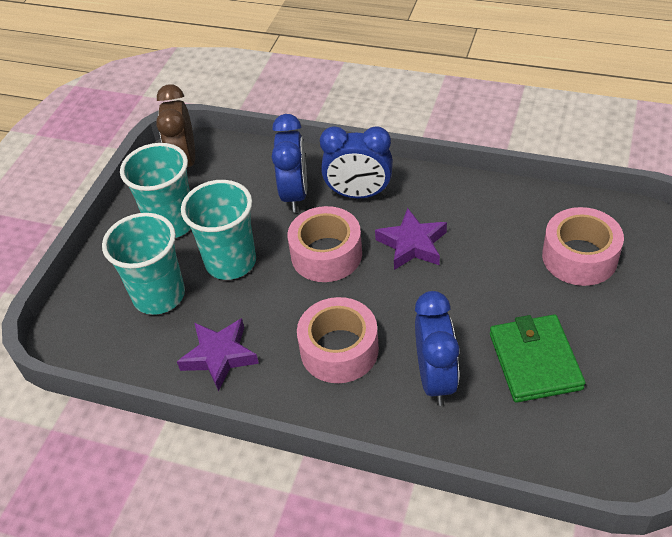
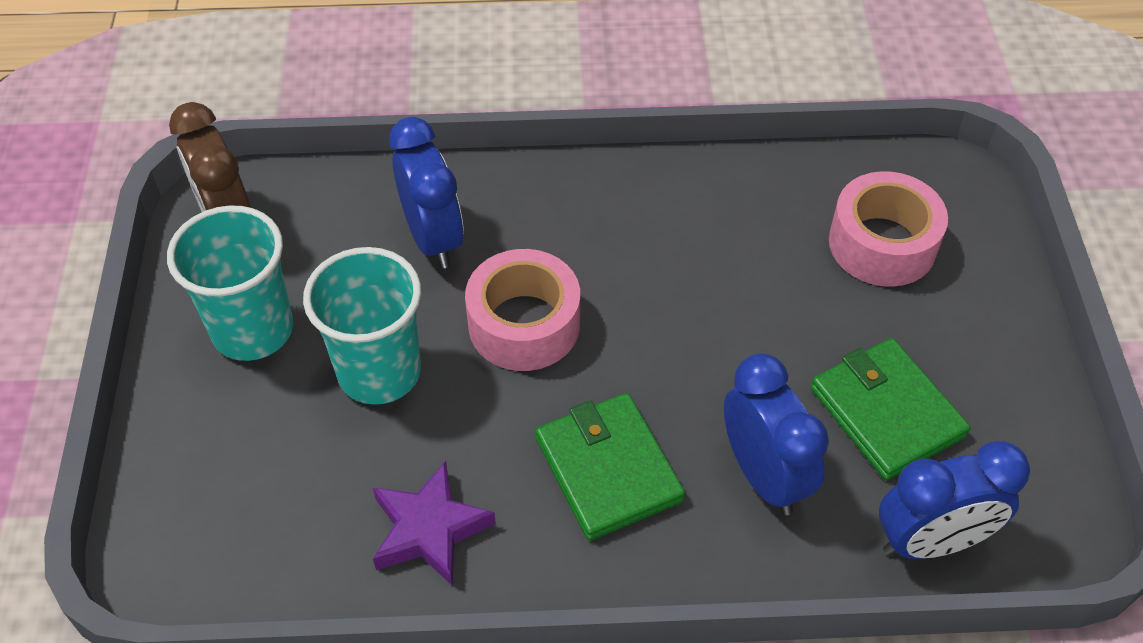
camera: 25 degrees left, 5 degrees up
(159, 295) = (286, 456): turquoise cup -> none
(339, 350) = (608, 469): pink tape -> green wallet
(359, 194) = (532, 217): blue clock -> blue clock (931, 541)
(412, 244) = (644, 278): purple star -> none

